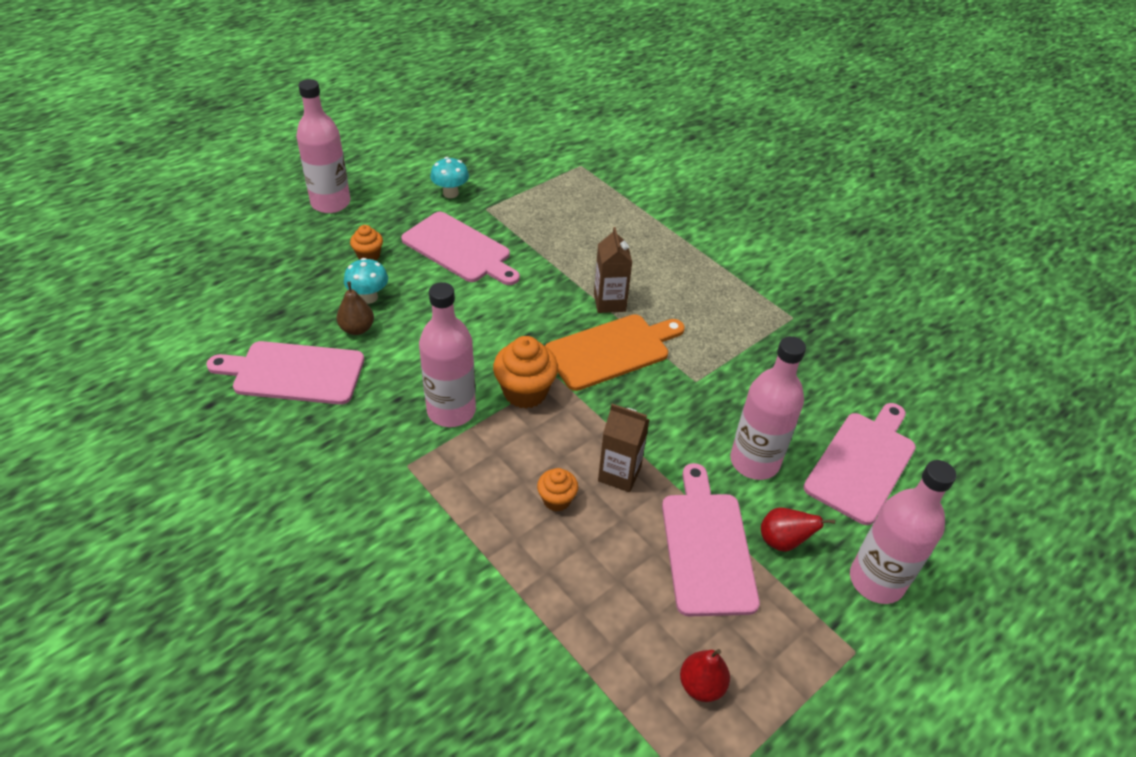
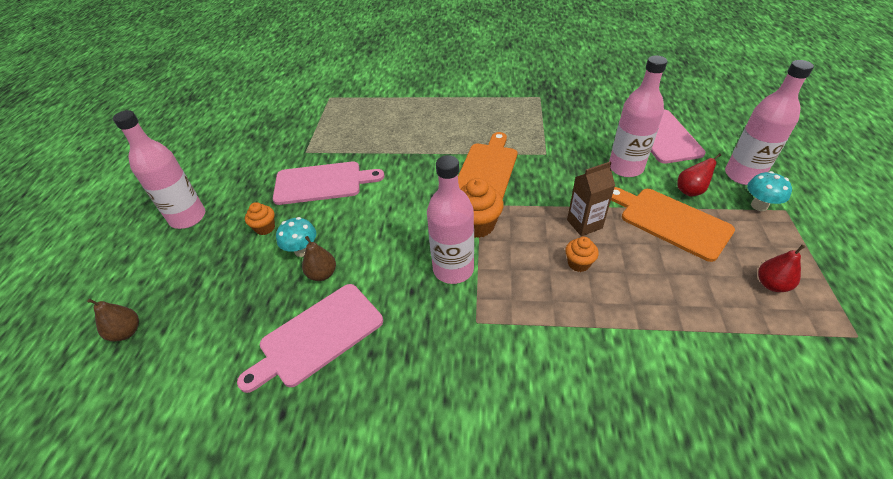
camera: 40 degrees left, 0 degrees up
(197, 264) = (126, 332): none -> brown pear
(450, 193) = (270, 158): turquoise mushroom -> turquoise mushroom (759, 205)
(609, 302) = (449, 149): brown carton -> none
(707, 547) = (670, 221): pink cutting board -> orange cutting board

